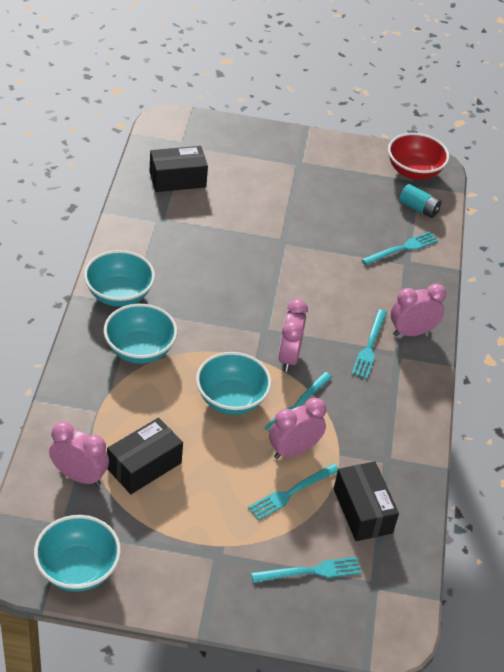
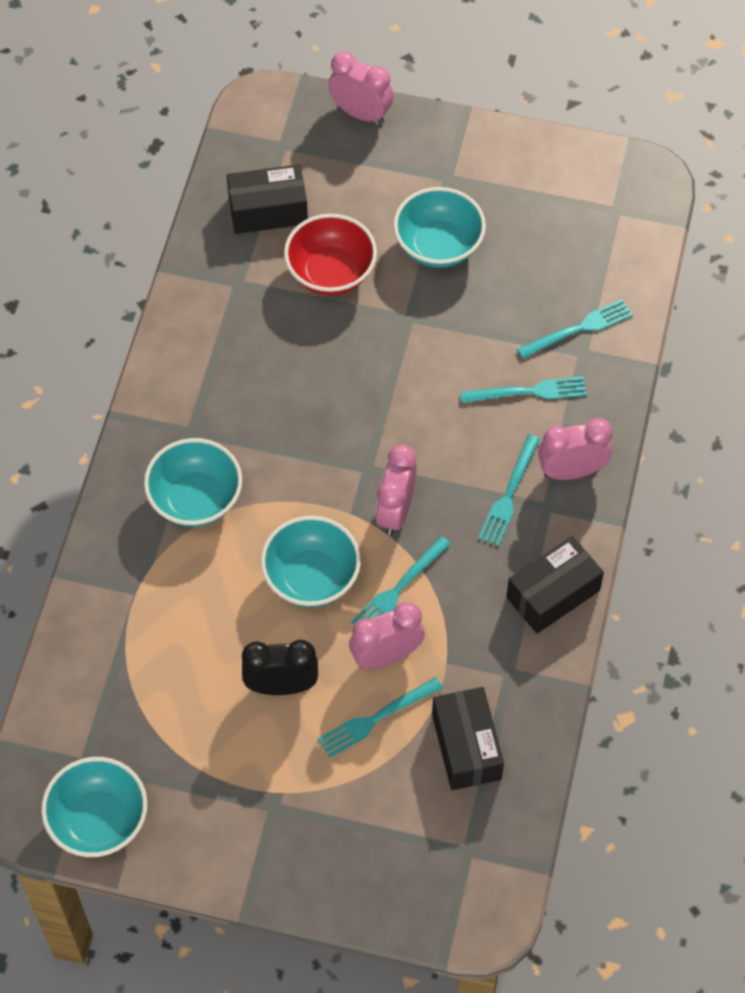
camera: 10 degrees right, 15 degrees up
(79, 476) = (107, 690): pink clock -> pink clock (361, 113)
(119, 294) = (173, 410): turquoise bowl -> turquoise bowl (438, 246)
(144, 466) = (190, 676): black box -> black box (553, 594)
(215, 471) = (281, 686): none -> black clock
(310, 571) = (388, 831): turquoise fork -> turquoise fork (528, 392)
(414, 171) = (616, 190): red bowl -> red bowl (331, 272)
(418, 208) = (613, 257): turquoise battery -> none

